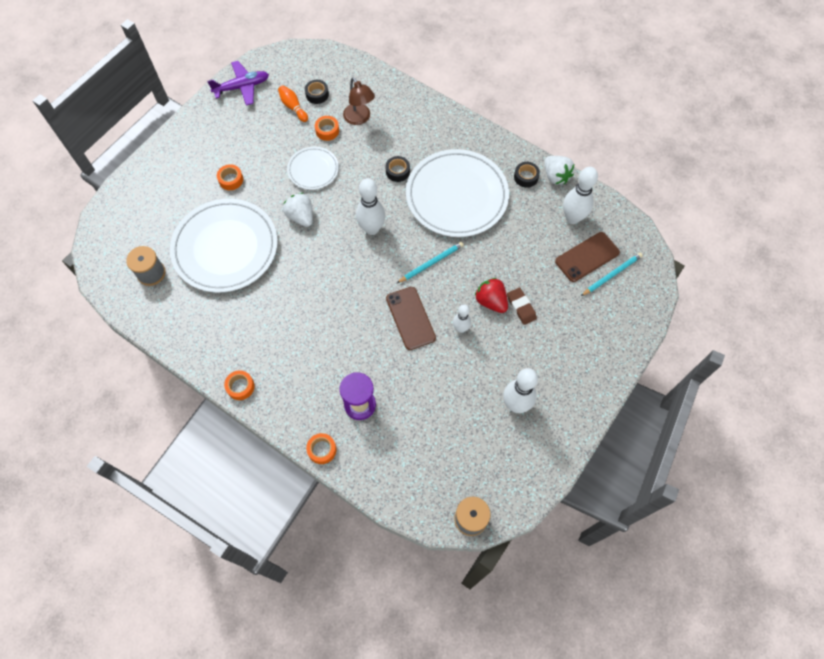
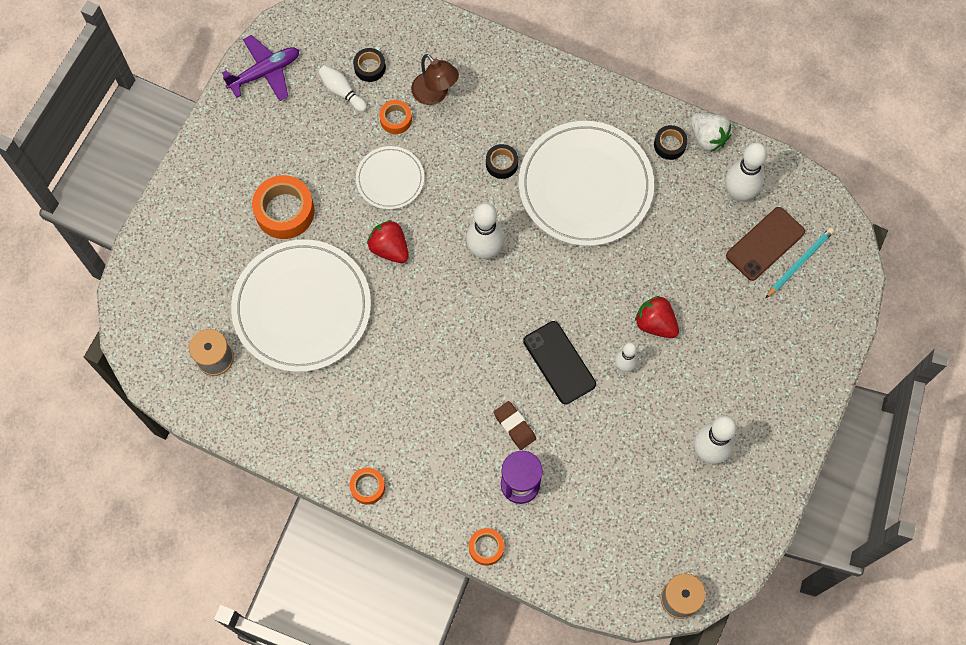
camera: 10 degrees left, 5 degrees up
(231, 180) = (285, 211): orange tape -> orange tape, size x1.81
(293, 107) = (342, 92): orange bowling pin -> white bowling pin
(301, 216) = (389, 248): white strawberry -> red strawberry
(410, 318) = (559, 362): brown phone -> black phone
(431, 263) = (570, 285): turquoise pencil -> none
(521, 307) = (694, 325): brown eraser -> brown eraser (514, 426)

